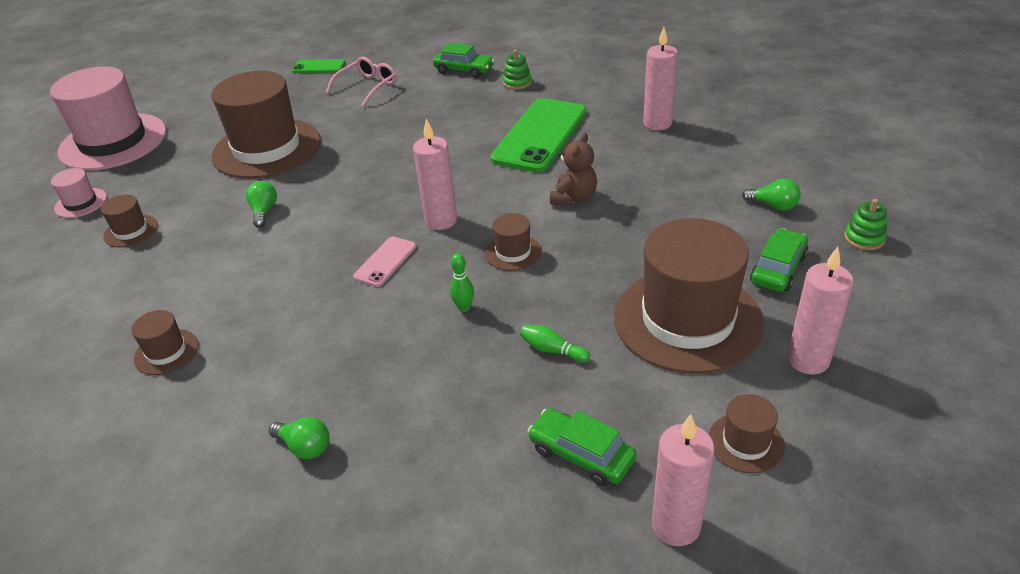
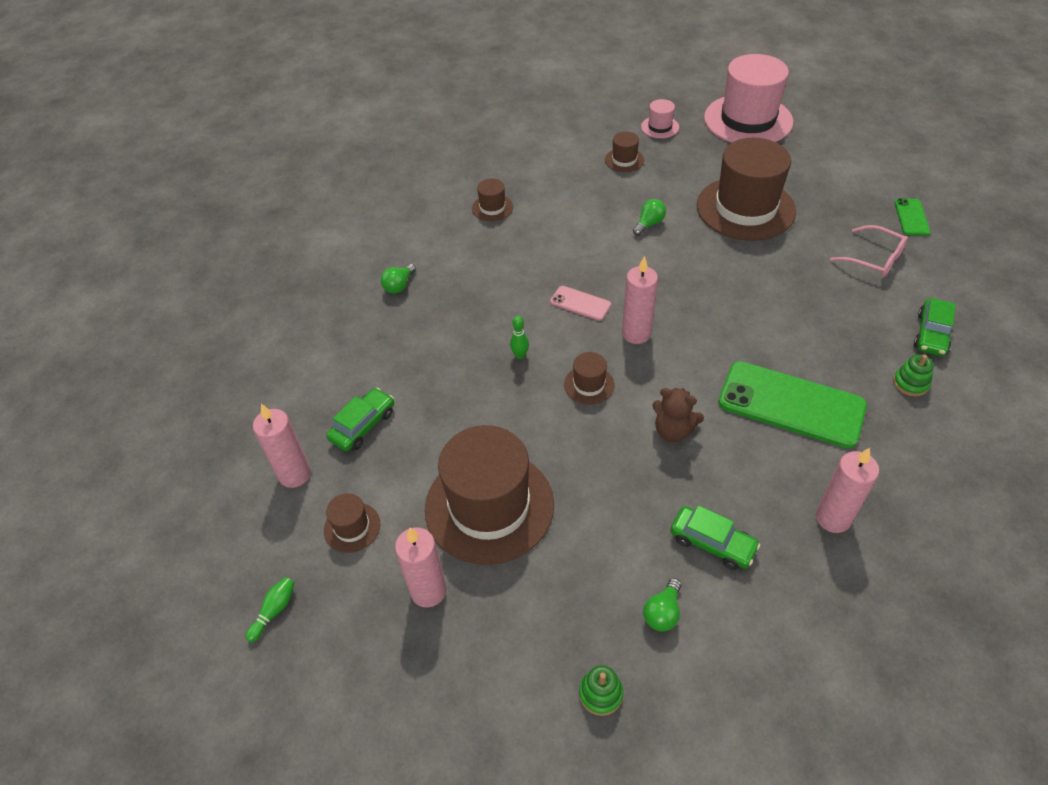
camera: 90 degrees right, 10 degrees up
(264, 212) = (649, 224): green light bulb -> green light bulb turned 45 degrees counterclockwise
(552, 350) = (465, 411): green bowling pin -> green bowling pin (274, 611)
(778, 269) = (553, 593): green car -> green car (712, 543)

